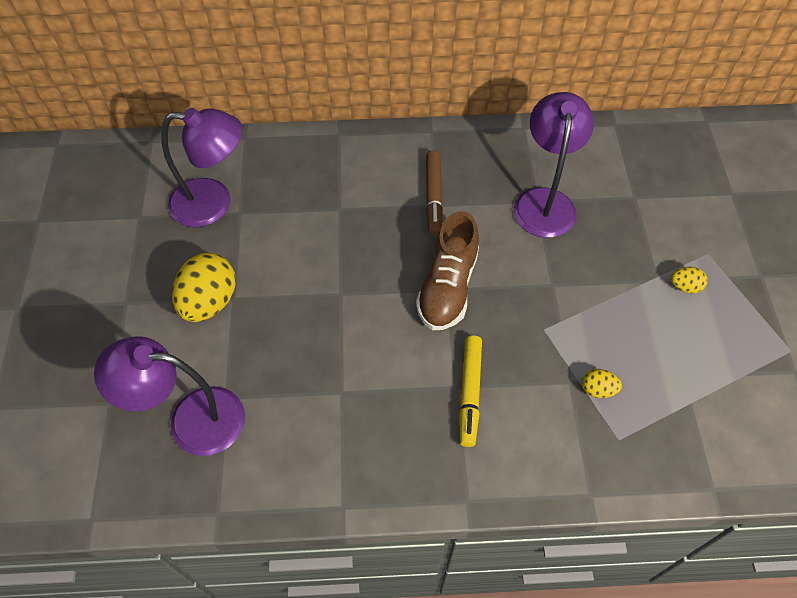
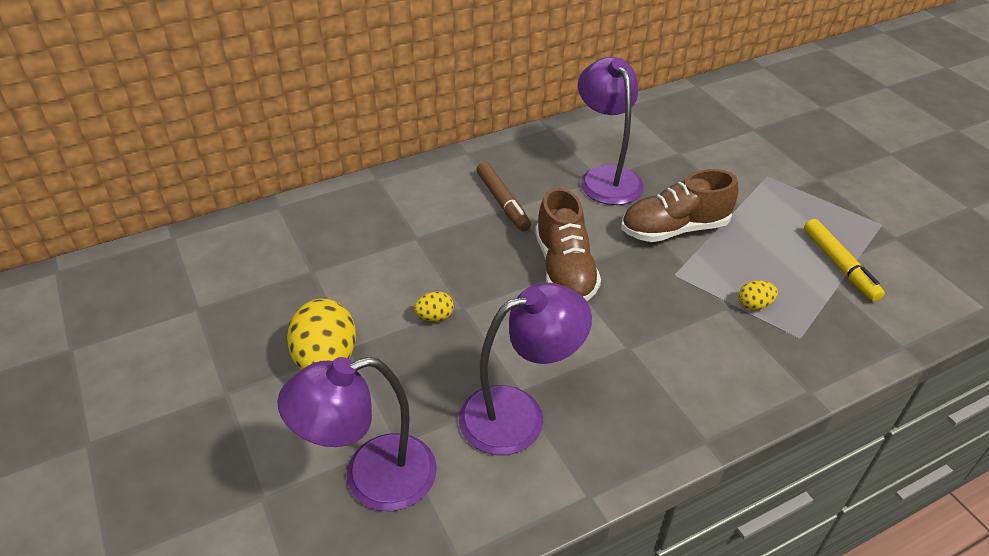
camera: 25 degrees left, 15 degrees down
(214, 203) = (278, 271): purple lamp -> purple lamp (518, 414)
(469, 393) = (644, 348): yellow marker -> yellow marker (839, 265)
(574, 281) = (674, 229): none -> brown shoe
(684, 286) = (767, 205): yellow egg -> yellow egg (435, 317)

